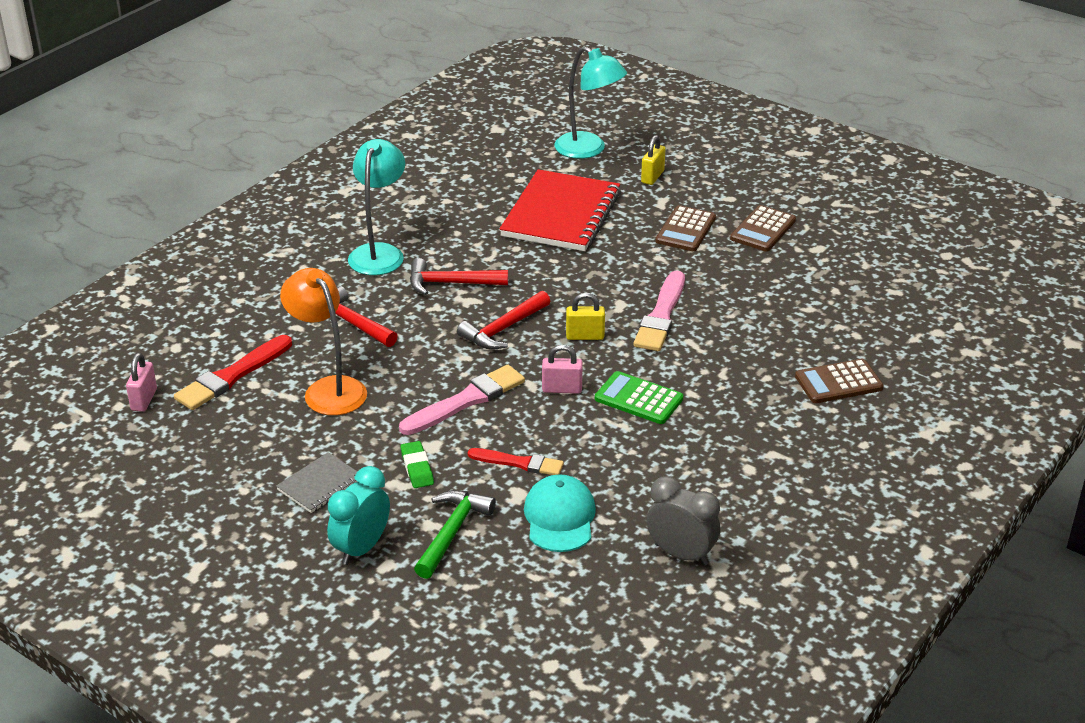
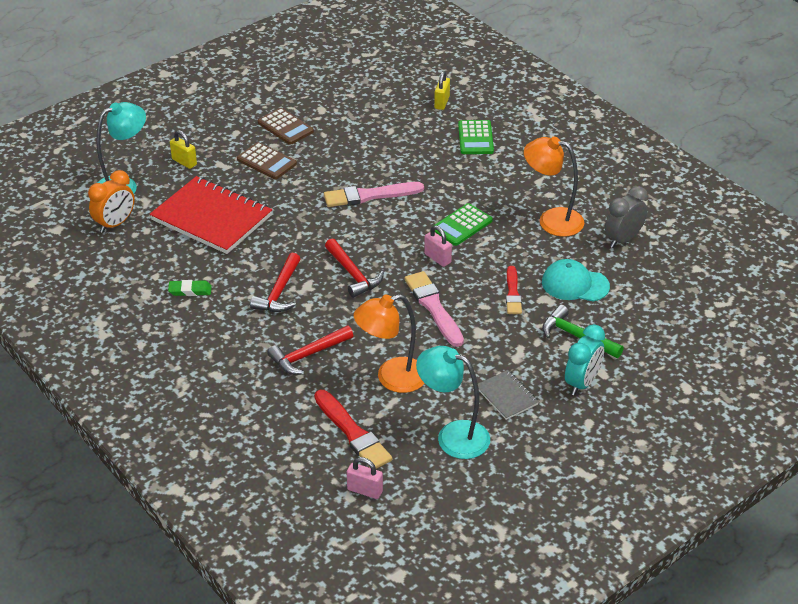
camera: 75 degrees left, 5 degrees up
(361, 548) = (582, 383): turquoise clock -> turquoise clock turned 105 degrees counterclockwise
(379, 253) = (215, 326): turquoise lamp -> turquoise lamp (453, 436)
(417, 468) = (503, 343): green eraser -> green eraser (190, 290)
(519, 463) = (513, 293): red brush -> red brush turned 150 degrees clockwise
(521, 159) = (115, 224): none -> orange clock
(562, 389) = (437, 258): pink padlock -> pink padlock turned 60 degrees counterclockwise
(585, 336) = (379, 236): yellow padlock -> yellow padlock (441, 103)
(661, 315) = (369, 195): pink brush -> pink brush turned 135 degrees clockwise
(691, 478) = (551, 220): none -> orange lamp
(838, 382) = (475, 138): brown calculator -> green calculator

